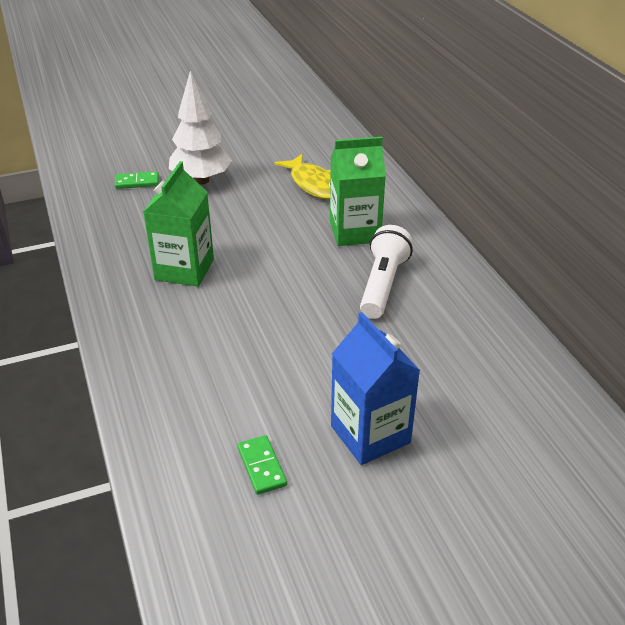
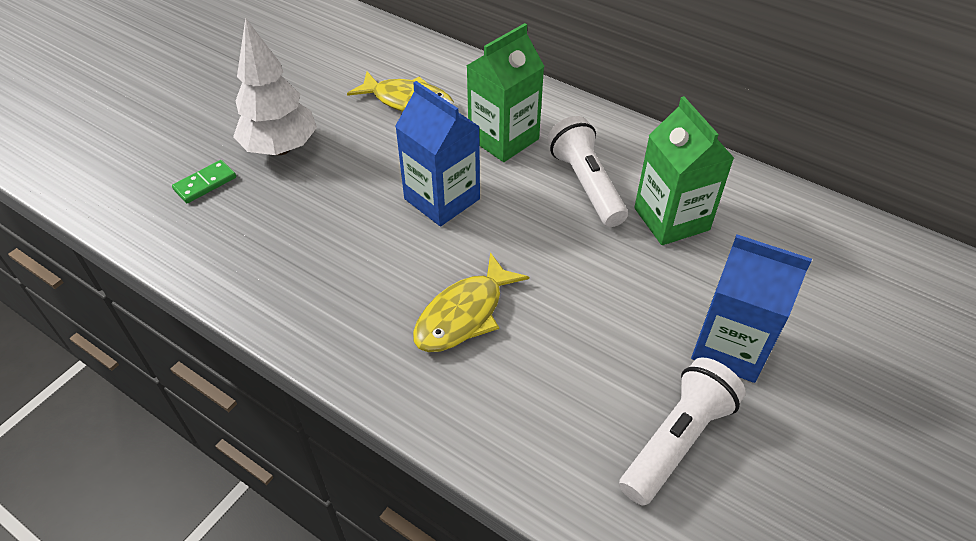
camera: 35 degrees left, 10 degrees up
(184, 269) = (376, 266): green carton -> green carton (671, 219)
(207, 322) = (464, 314): none -> yellow fish
(261, 466) = (677, 440): green domino -> white flashlight
(269, 250) = (442, 199): none -> blue carton

